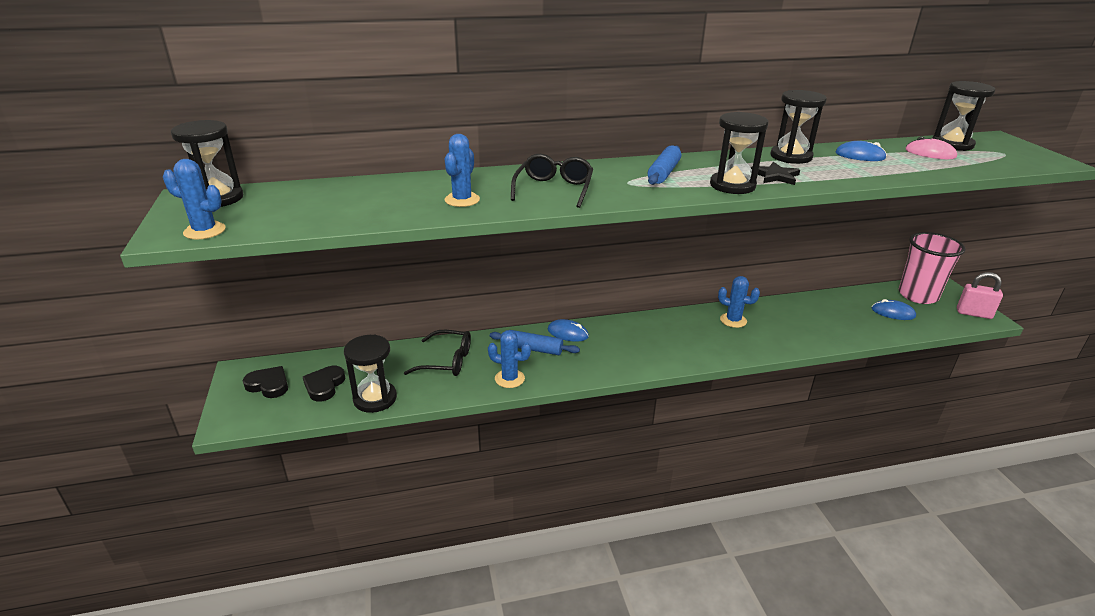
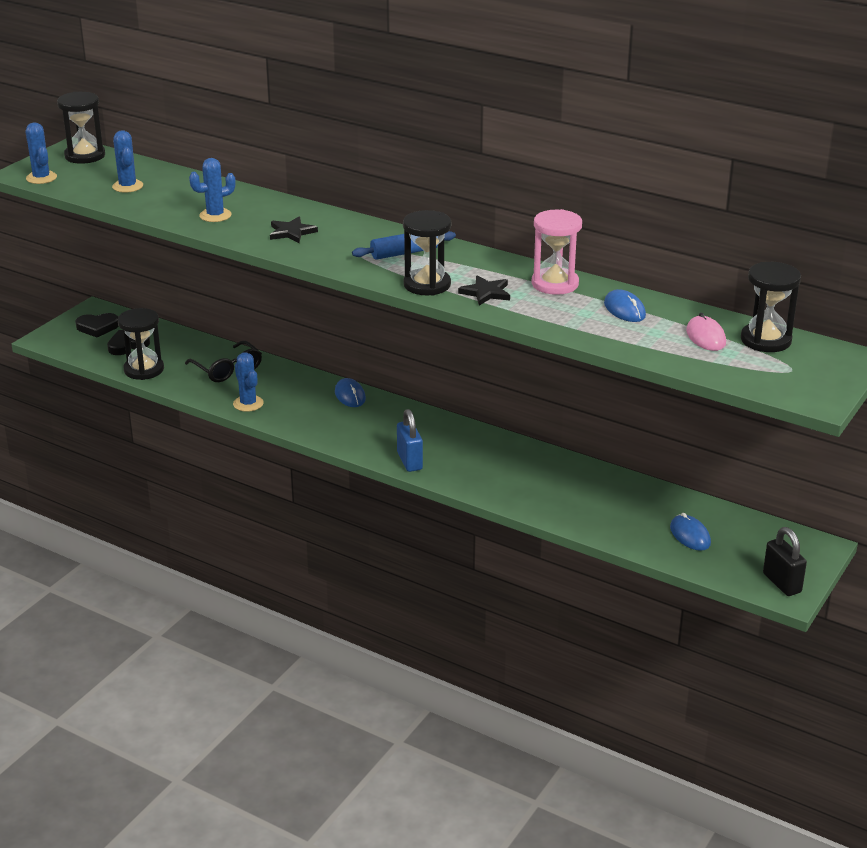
camera: 45 degrees right, 0 degrees up
(268, 385) = (97, 327): black heart -> black heart turned 105 degrees clockwise
(534, 349) = (302, 393): blue rolling pin -> none
(554, 189) = (291, 232): black glasses -> black star
(688, 356) = (409, 461): none -> blue padlock
(733, 320) = (510, 458): blue cactus -> blue cactus (127, 186)
(791, 157) = (555, 284): black hourglass -> pink hourglass
(918, 295) = (762, 539): pink cup -> none
(973, 314) = (781, 583): pink padlock -> black padlock

